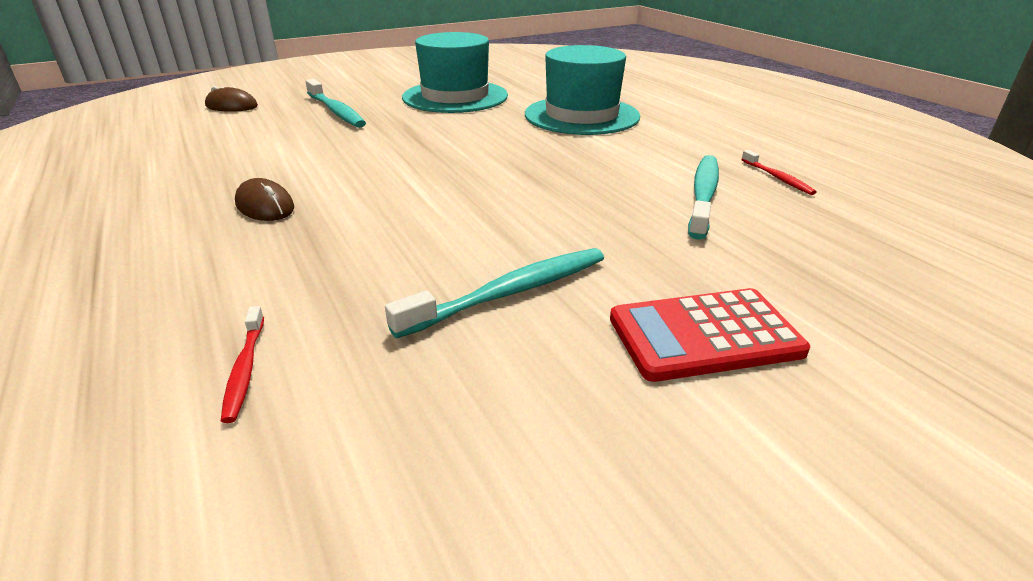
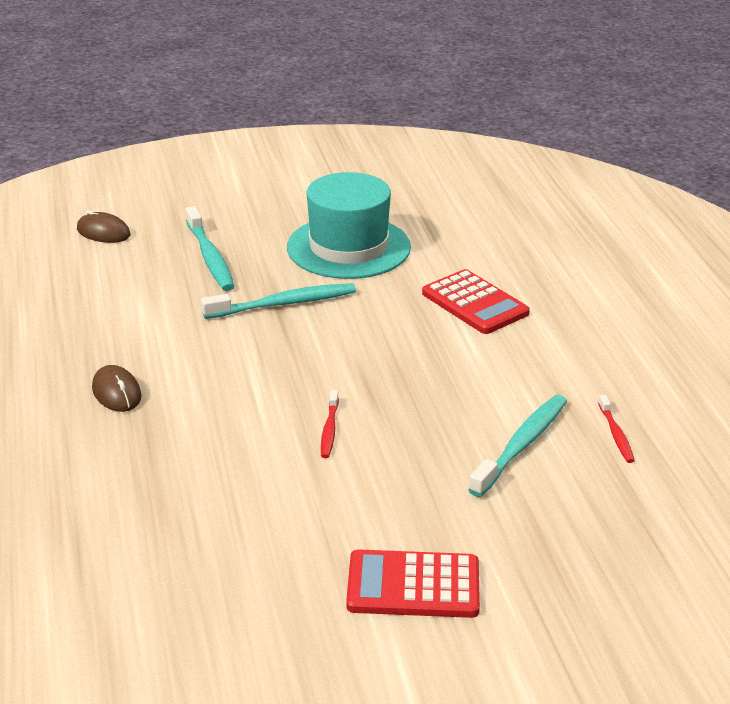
camera: 15 degrees right, 0 degrees up
(245, 369) = (82, 550): red toothbrush -> red toothbrush (329, 430)
(509, 293) = (287, 521): turquoise toothbrush -> turquoise toothbrush (283, 304)
(581, 115) = (475, 303): turquoise hat -> red calculator

